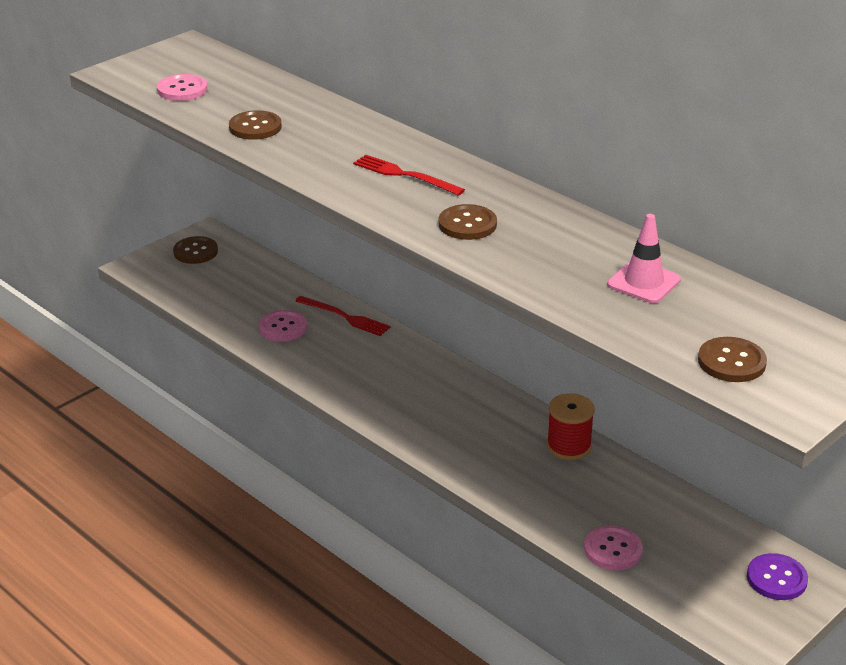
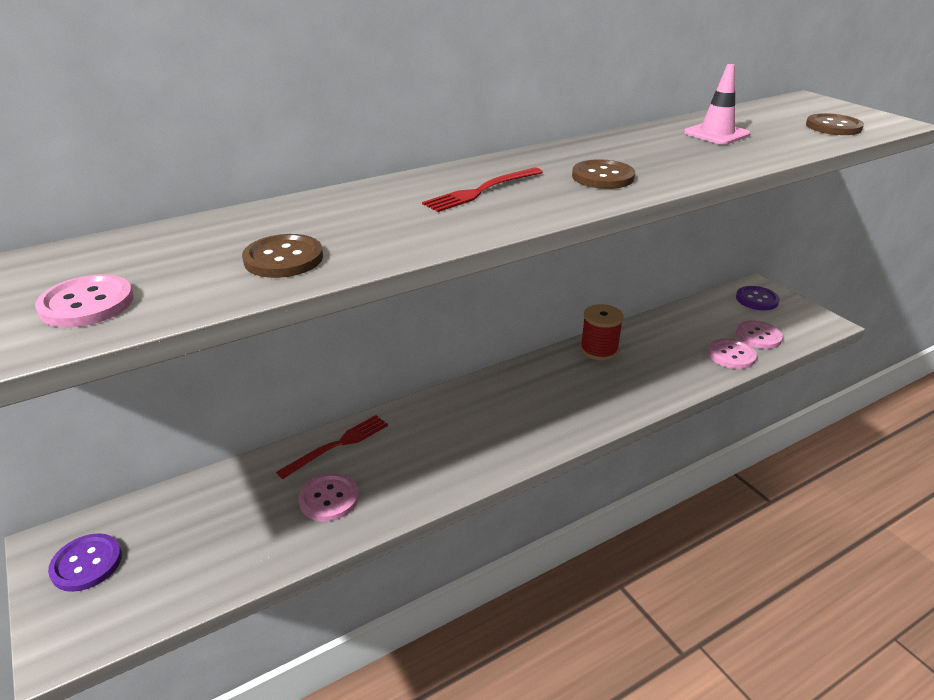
camera: 75 degrees left, 0 degrees up
(195, 252) = (86, 564): brown button -> purple button
(673, 575) = (758, 336): none -> pink button

